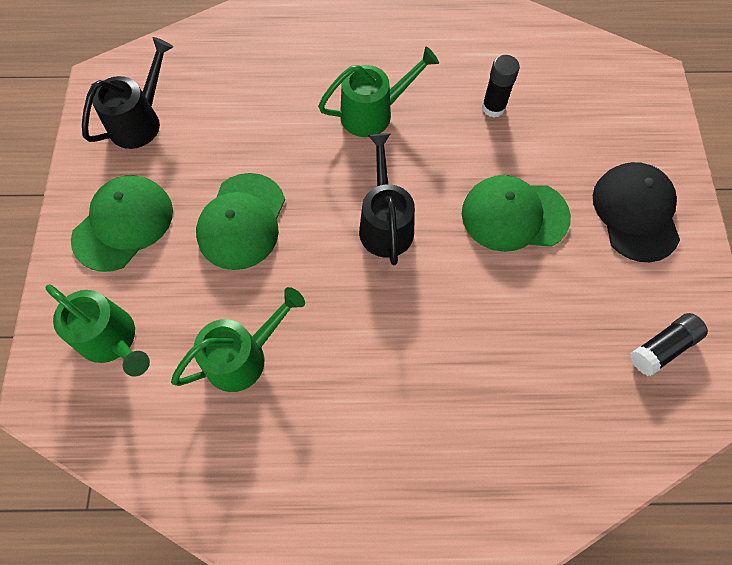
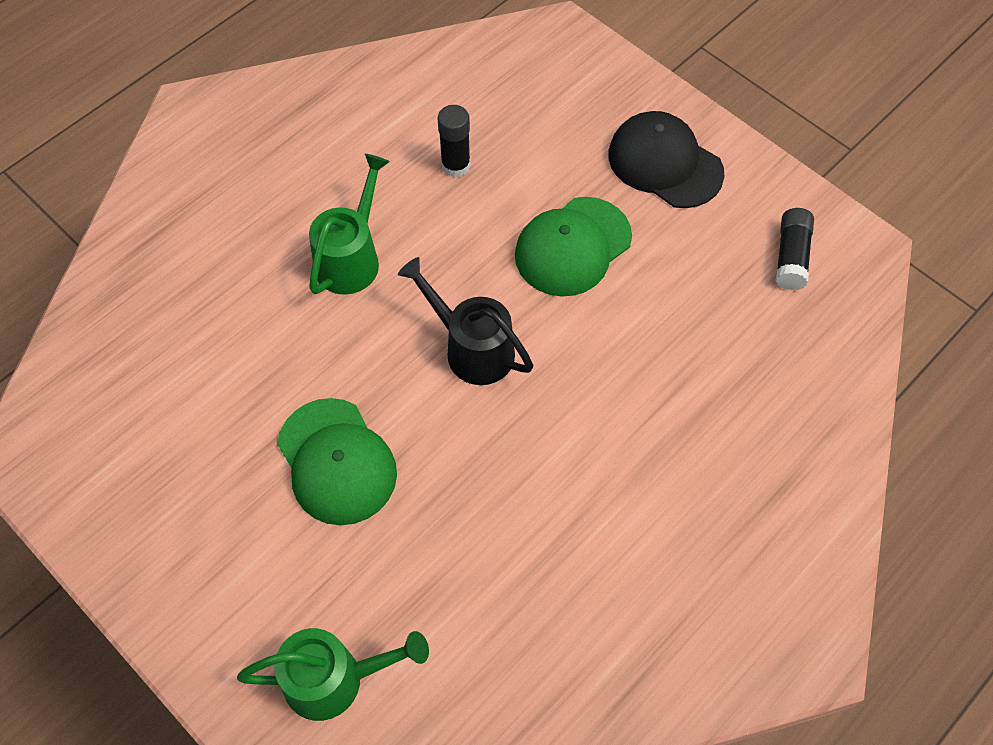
camera: 45 degrees left, 5 degrees down
(123, 224) = (219, 569): green cap -> none
(140, 120) = (117, 458): black watering can -> none
(244, 356) = (474, 574): green watering can -> none

